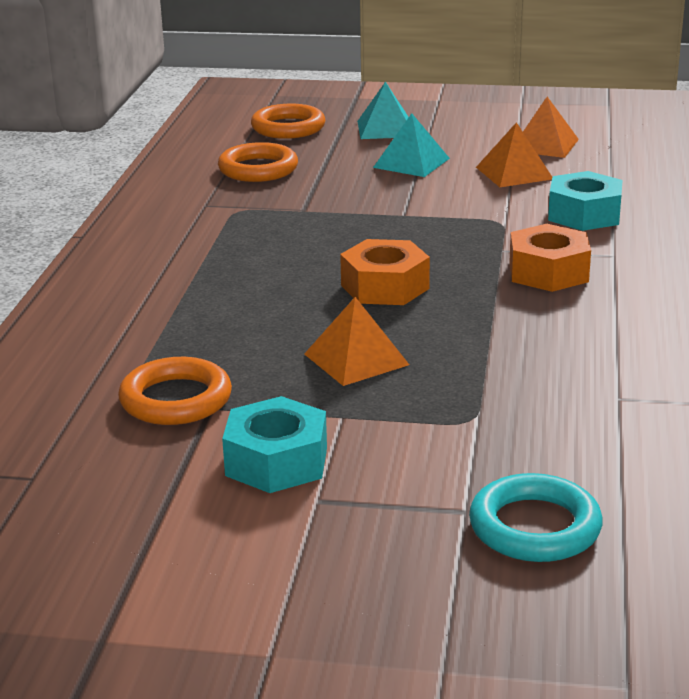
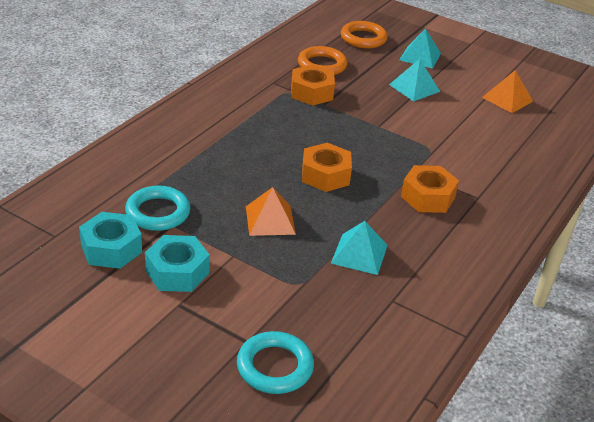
camera: 20 degrees right, 10 degrees up
(176, 399) = (158, 212): orange ring -> turquoise ring
(273, 202) = (312, 92): none -> orange nut
(514, 173) = (470, 115): orange pyramid -> none
(521, 360) = (359, 254): none -> turquoise pyramid
(584, 214) = (486, 161): turquoise nut -> turquoise nut (111, 248)

